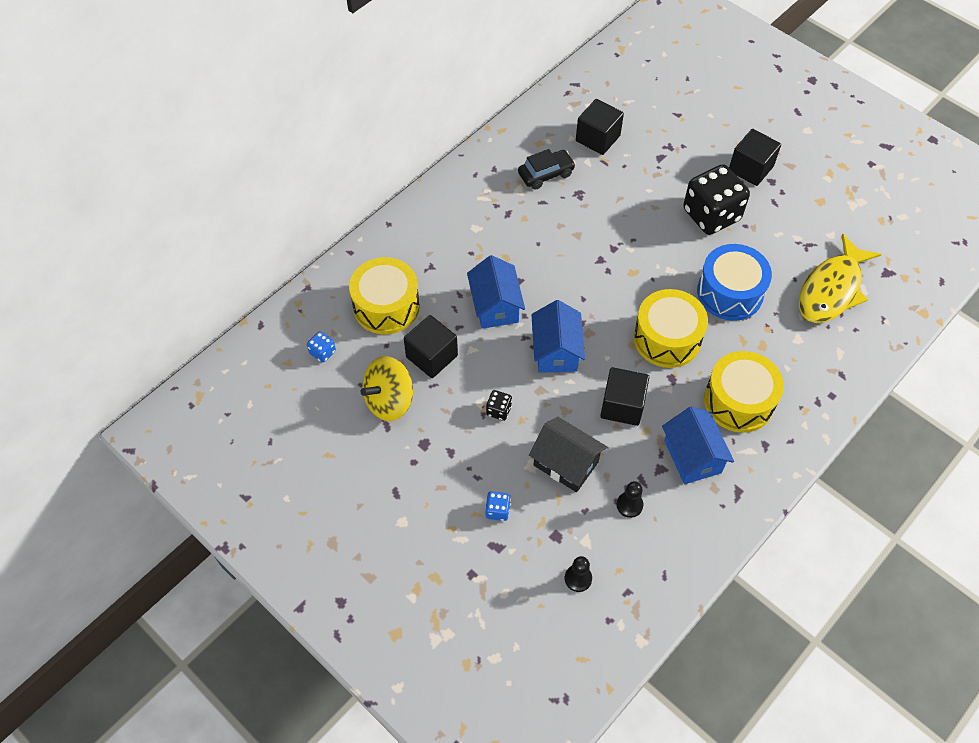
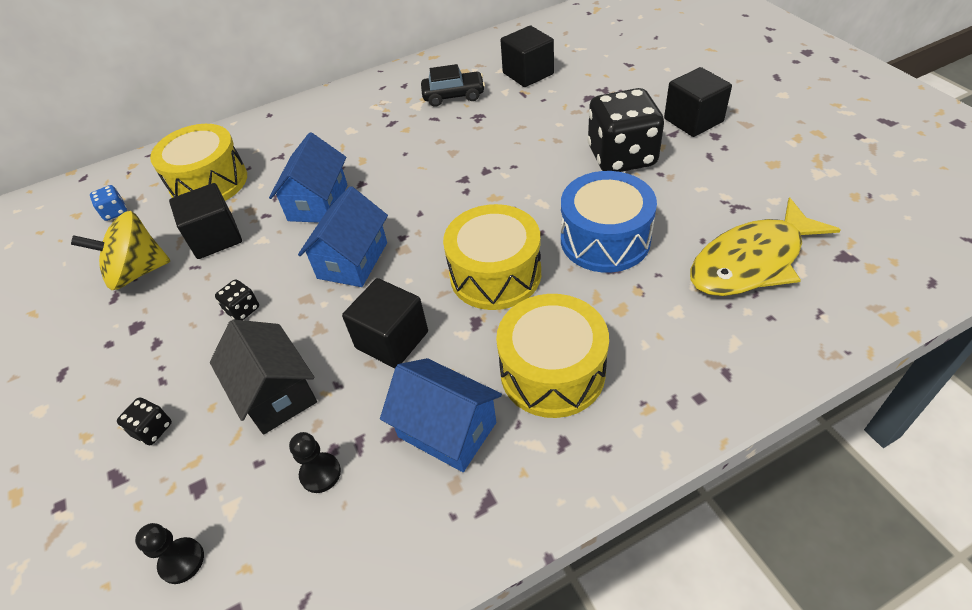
camera: 25 degrees right, 10 degrees down
(497, 510) = (152, 429): blue dice -> black dice
(692, 456) = (447, 430): blue house -> blue house turned 60 degrees counterclockwise

